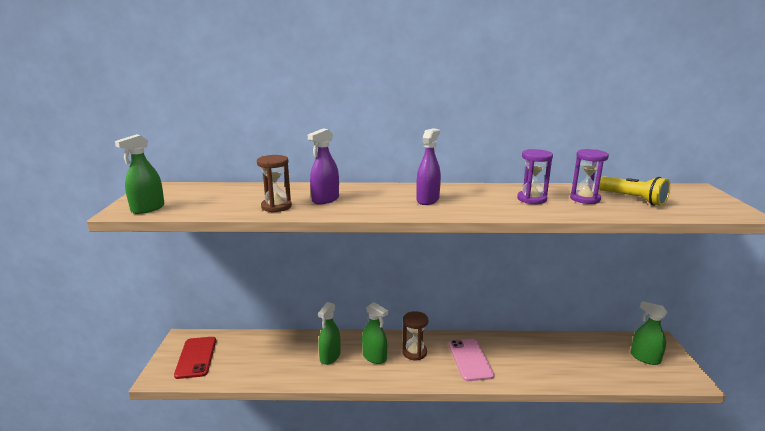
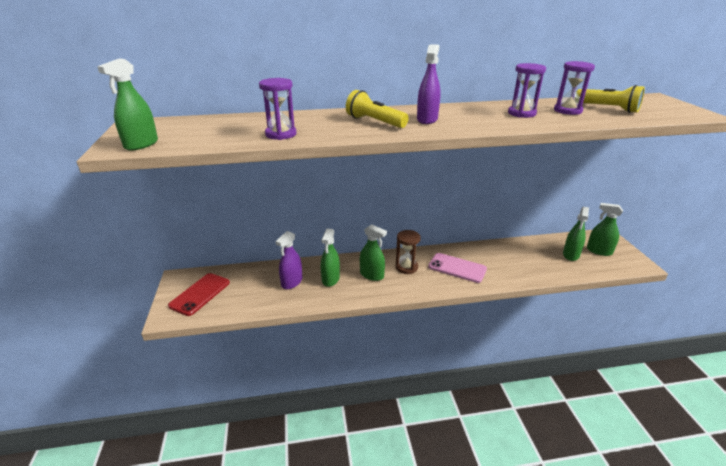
camera: 10 degrees left, 10 degrees up
(196, 357) = (200, 294): red phone -> red phone turned 45 degrees clockwise
(276, 207) = (281, 134): brown hourglass -> purple hourglass
(325, 199) = (327, 125): purple spray bottle -> purple spray bottle (292, 282)
(373, 199) = (374, 122): none -> yellow flashlight
(470, 359) = (457, 268): pink phone -> pink phone turned 45 degrees counterclockwise
(608, 359) = (571, 255): none -> green spray bottle

